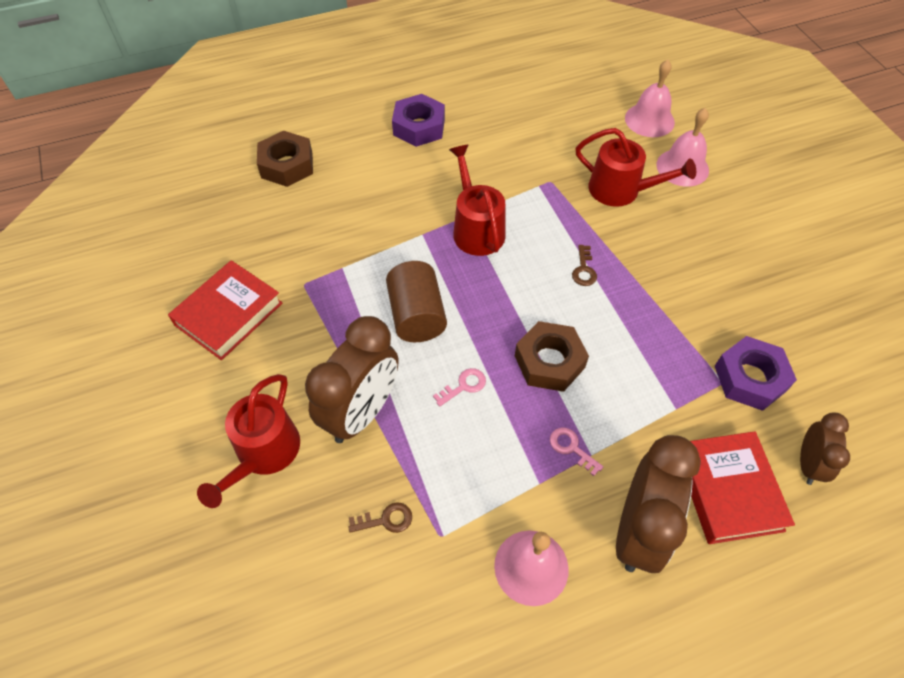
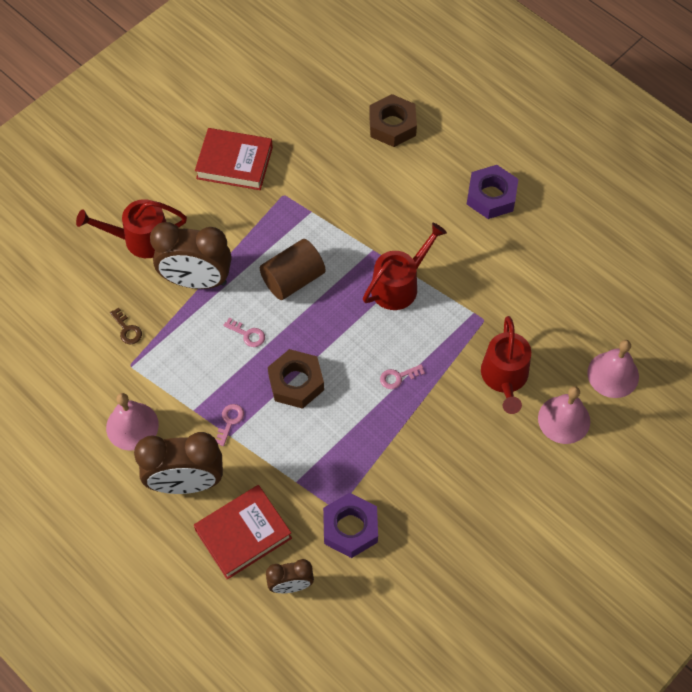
camera: 65 degrees right, 5 degrees up
(584, 270) = (398, 377): brown key -> pink key

